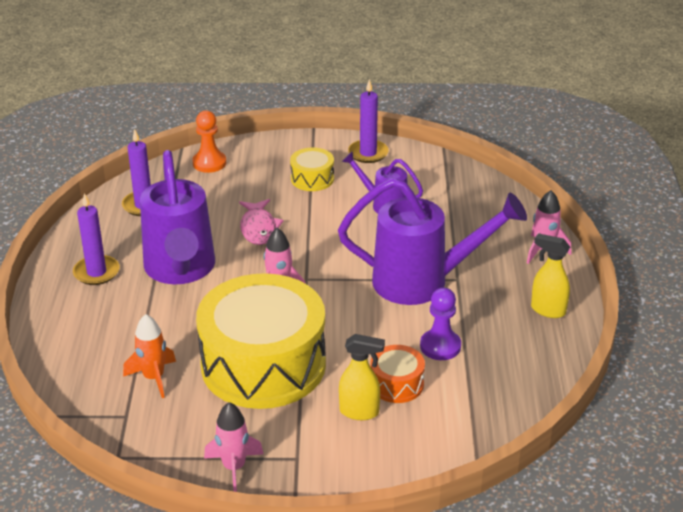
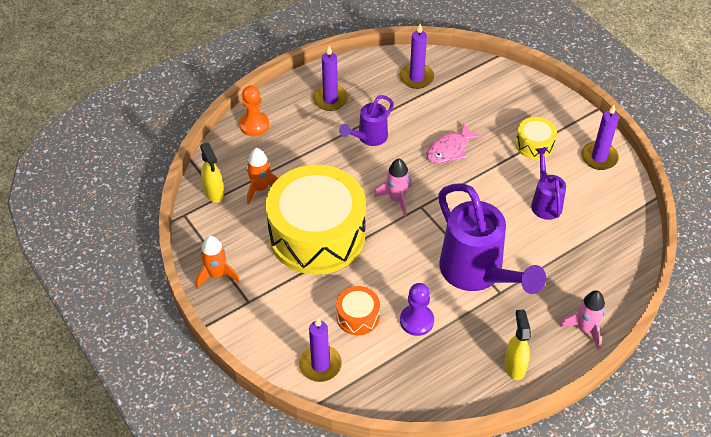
camera: 55 degrees right, 15 degrees up
(180, 271) = (368, 138): purple watering can -> purple watering can, size x0.52
(209, 163) = (495, 80): orange pawn -> orange pawn (254, 125)
(234, 467) = (216, 275): pink rocket -> orange rocket
(360, 412) = (314, 311): yellow spray bottle -> yellow spray bottle (214, 193)
(431, 439) = (320, 365): none -> purple candle

